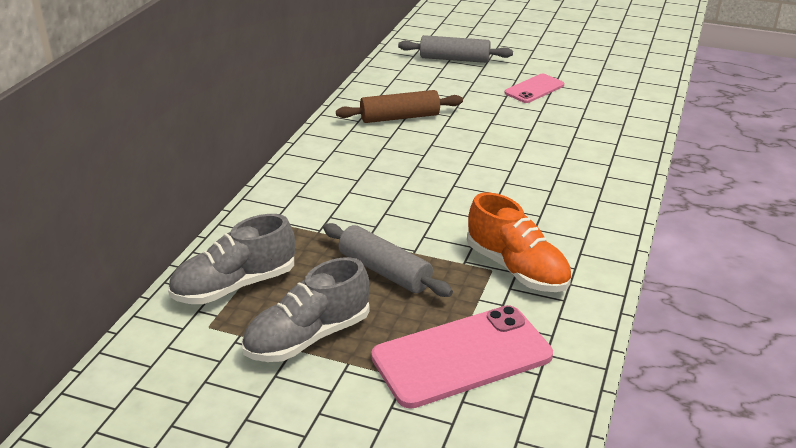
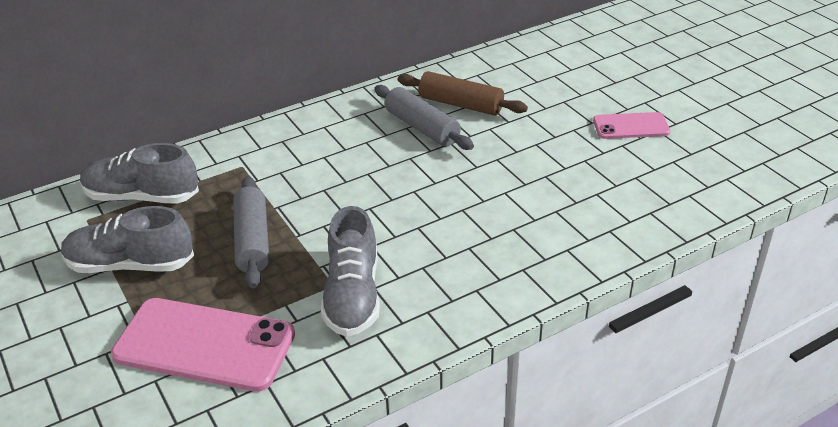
camera: 40 degrees right, 5 degrees up
(454, 59) = (596, 64): grey rolling pin -> grey rolling pin (422, 127)
(517, 269) = (352, 296): orange shoe -> grey shoe

